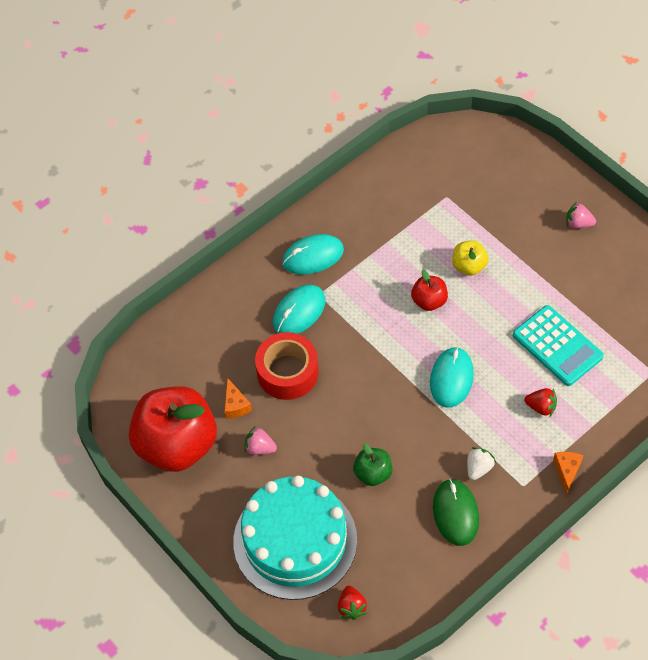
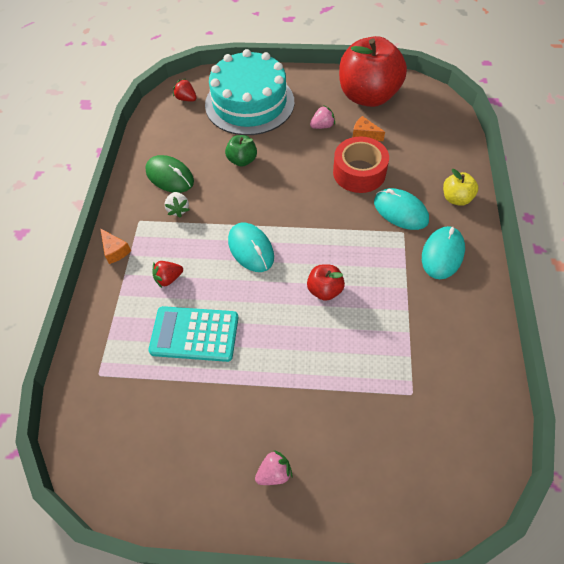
camera: 135 degrees right, 0 degrees up
(299, 312) = (400, 211): turquoise mouse -> turquoise mouse turned 45 degrees counterclockwise
(469, 266) = (326, 344): yellow apple -> yellow apple (456, 198)

